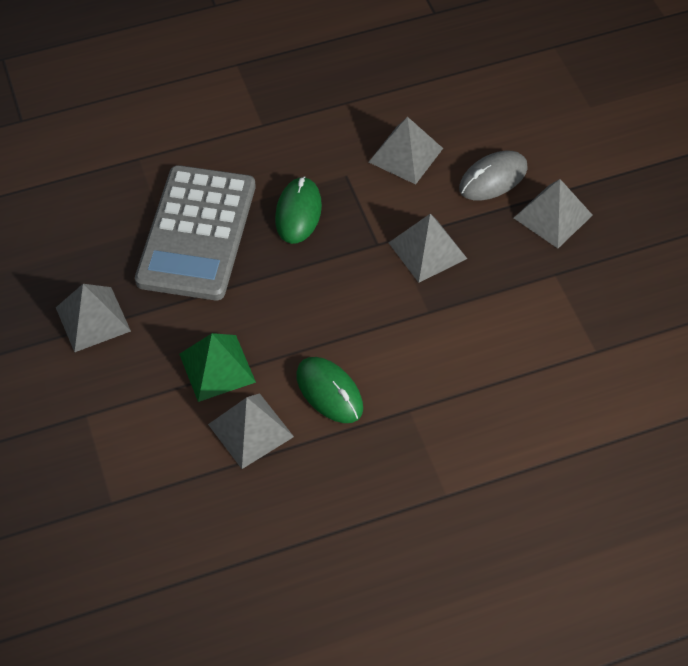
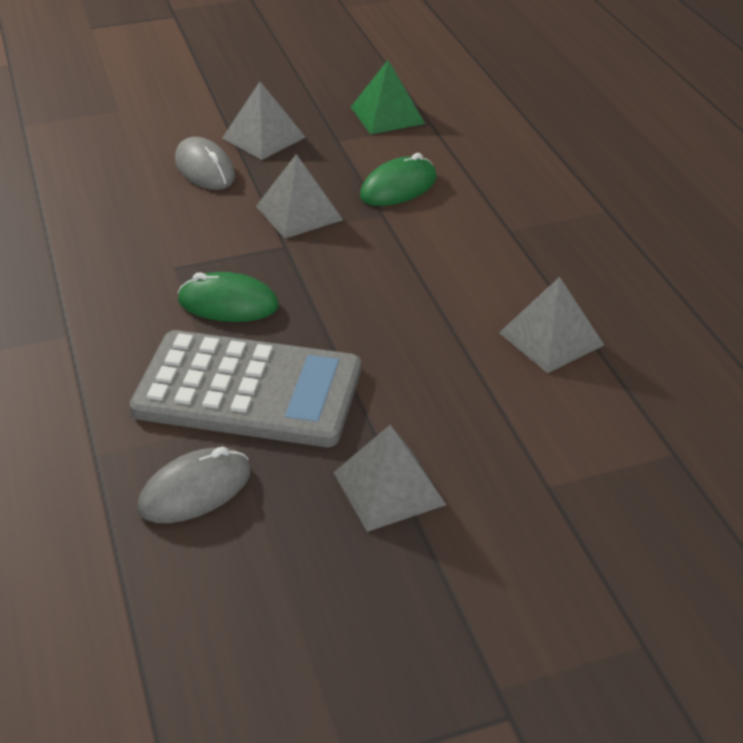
camera: 90 degrees left, 15 degrees down
(101, 213) = (195, 490): none -> grey mouse
(217, 368) = (464, 367): green pyramid -> green pyramid (387, 115)
(329, 392) = (492, 281): green mouse -> green mouse (398, 187)
(406, 155) = (155, 223): grey pyramid -> none

